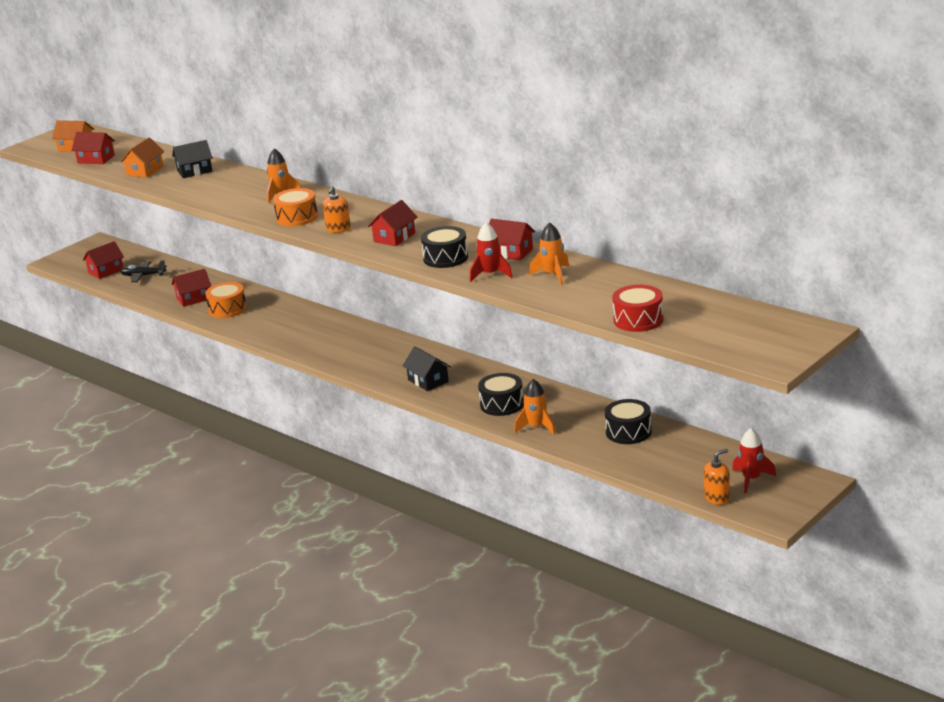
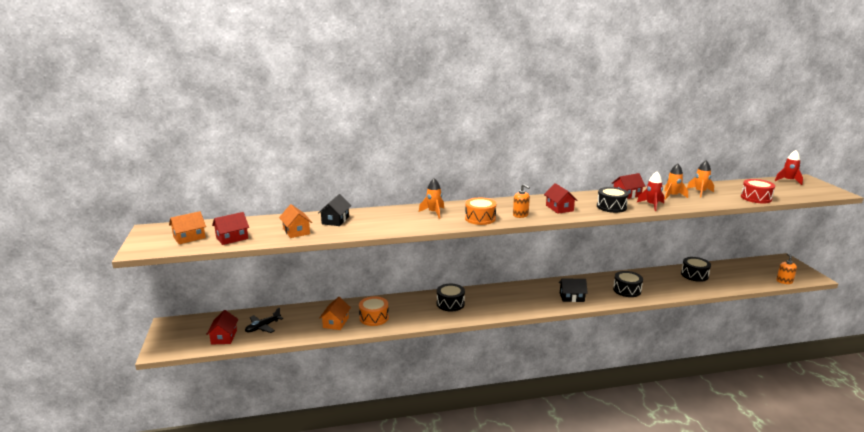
camera: 55 degrees left, 5 degrees down
(194, 298) = (336, 322): red house -> orange house
(311, 329) = (450, 304): none -> black drum
(537, 427) = (664, 291): orange rocket -> orange rocket (700, 192)
(751, 479) = (771, 269): red rocket -> red rocket (788, 181)

